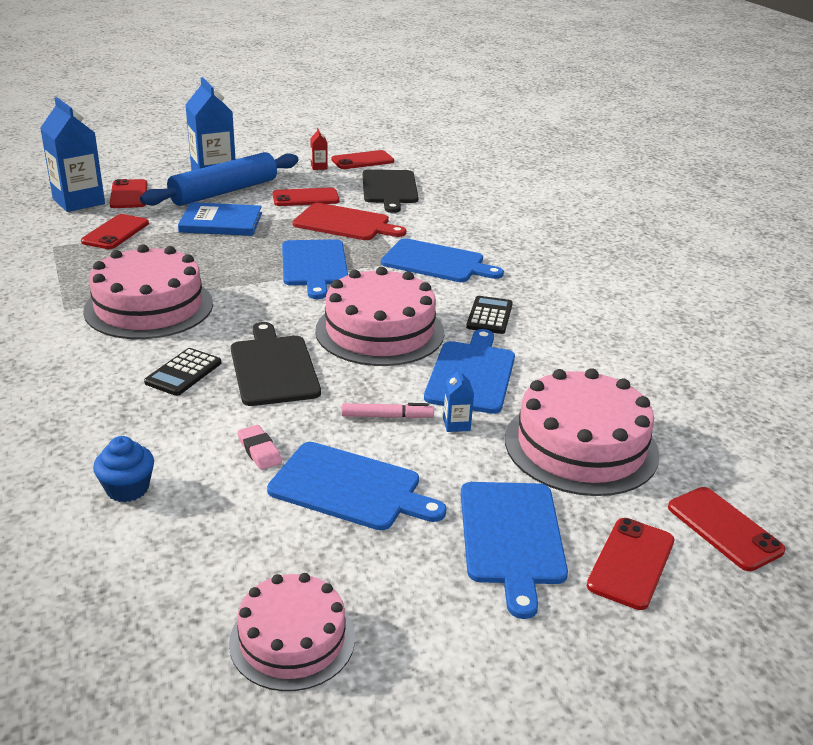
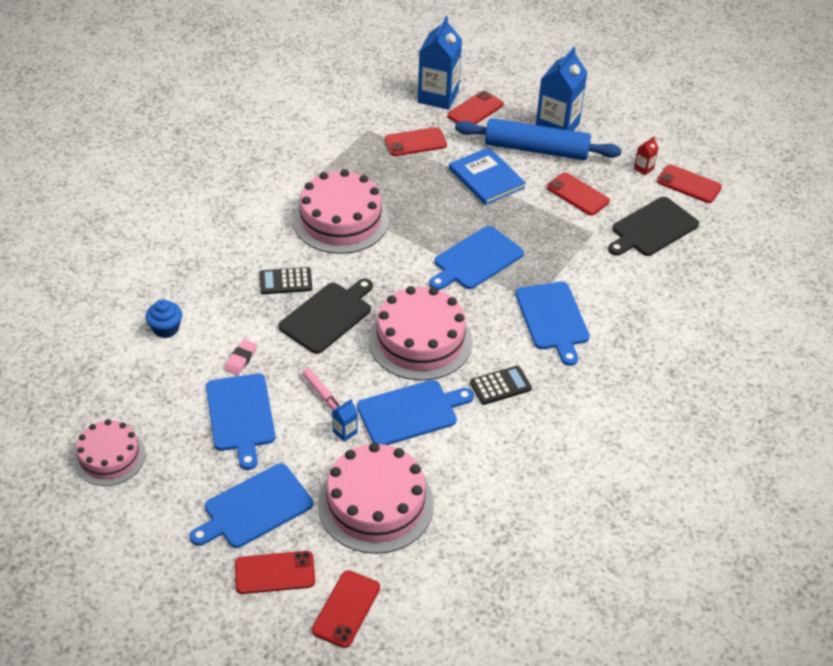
camera: 55 degrees right, 15 degrees up
(345, 223) = (560, 238): red cutting board -> none

